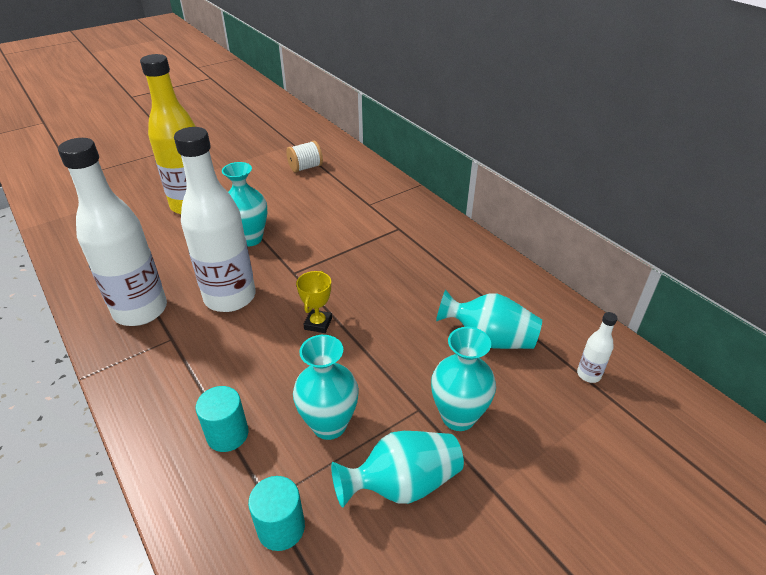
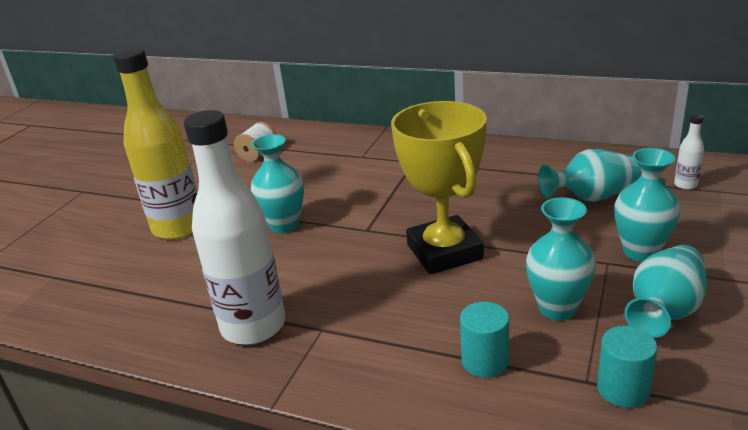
camera: 30 degrees left, 10 degrees down
(230, 297) = (333, 273): white bottle -> none
(318, 323) = (444, 252): yellow trophy -> yellow trophy, size x2.37

